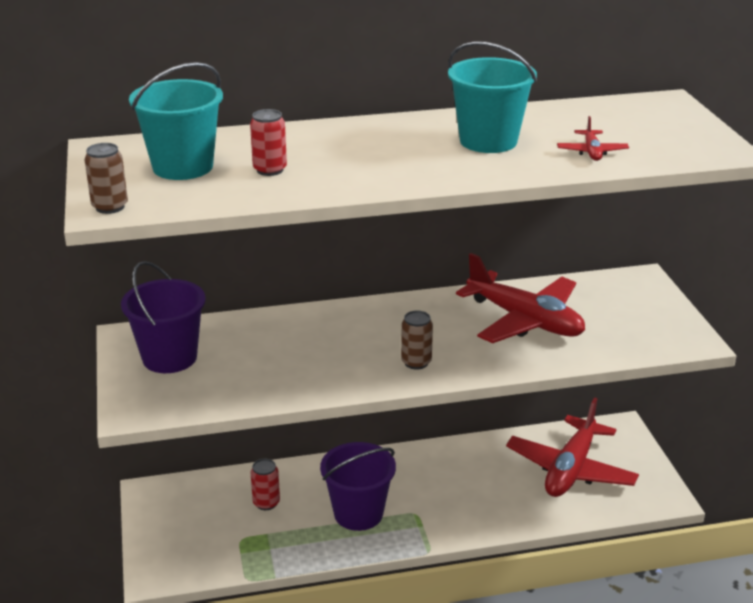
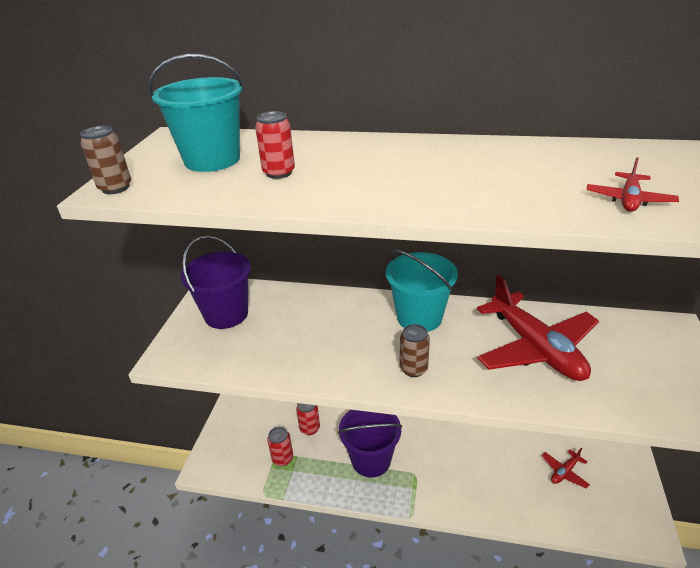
camera: 25 degrees right, 5 degrees up
(250, 540) = (282, 458): none -> red can
(488, 141) = (512, 172): turquoise bucket -> turquoise bucket (419, 317)
(570, 469) = (564, 472): red plane -> red plane, size x0.43

